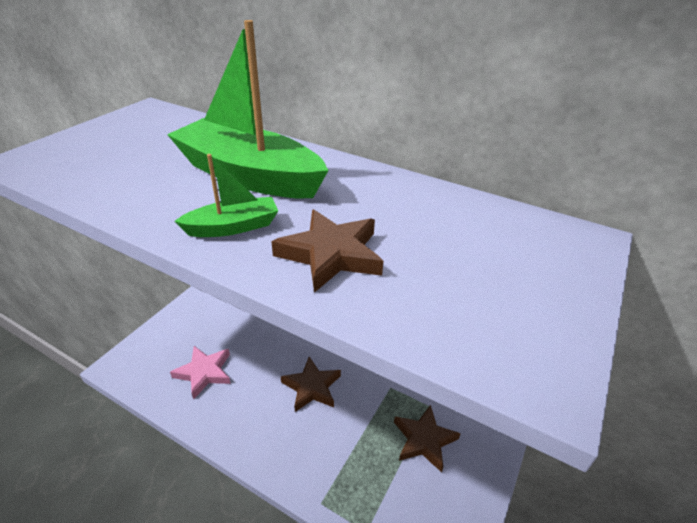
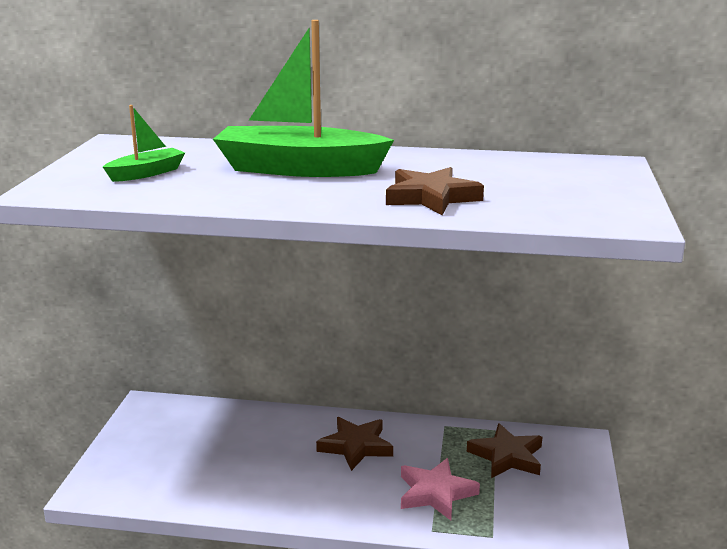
camera: 20 degrees left, 15 degrees down
(204, 372) = (214, 466): pink star -> pink star (435, 493)
(233, 227) = (330, 197): green boat -> green boat (147, 173)

